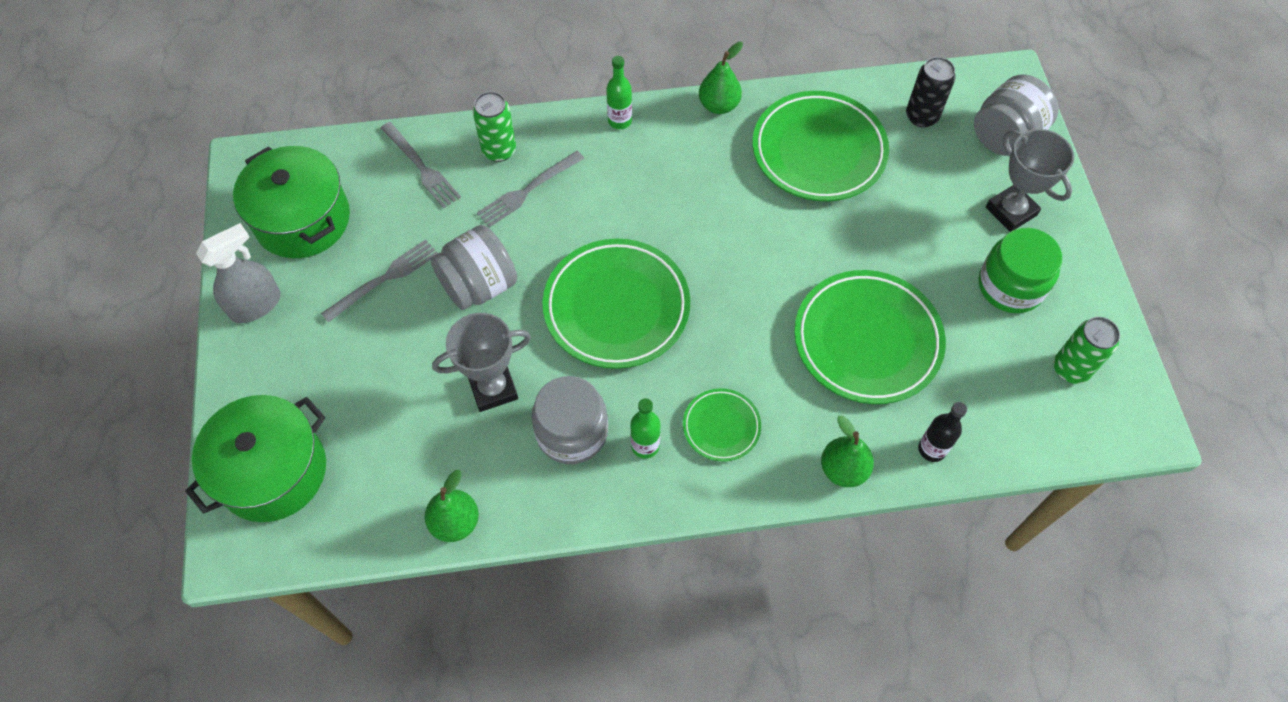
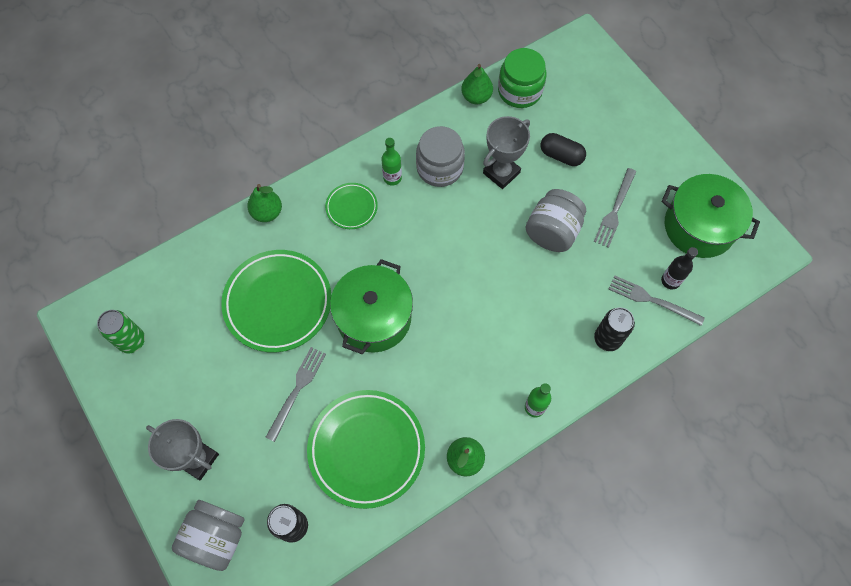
camera: 155 degrees right, 5 degrees up
(256, 305) = (679, 161): grey spray bottle -> none
(273, 471) = (592, 81): green pot -> green pot (374, 317)
(398, 378) = (561, 155): none -> black capsule
(499, 150) = (607, 339): green can -> black can
(528, 190) = (565, 315): grey fork -> grey fork (297, 390)
(616, 307) = (455, 255): green plate -> none
(932, 449) = (215, 247): black bottle -> black bottle (670, 281)
(1010, 286) = (186, 389): green jar -> green jar (519, 91)

